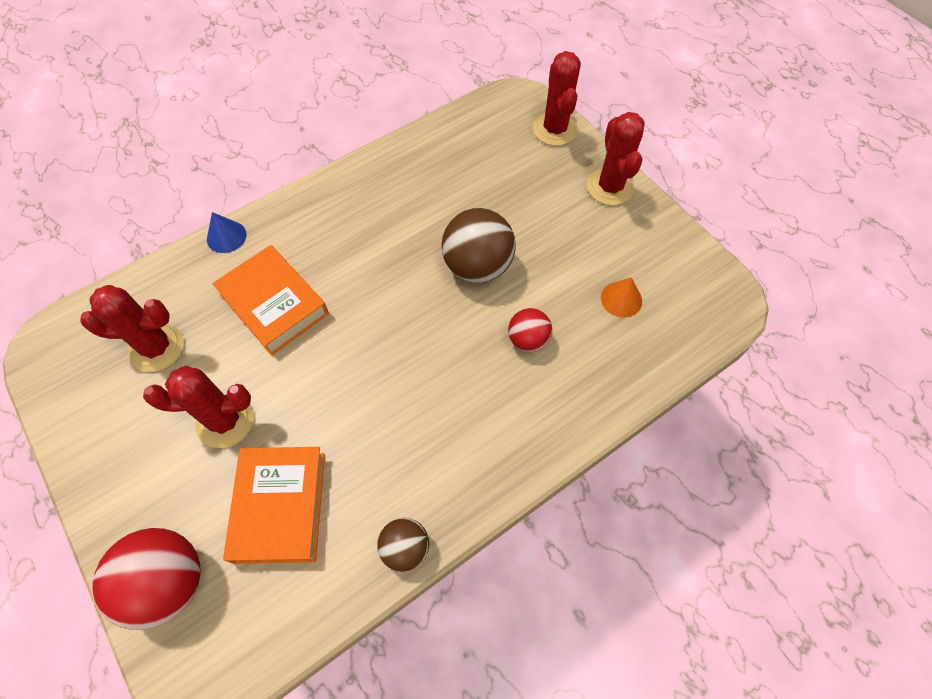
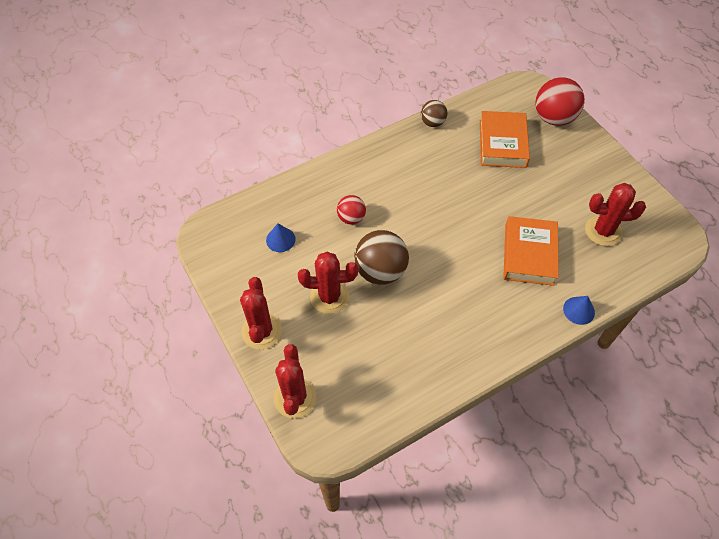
camera: 175 degrees left, 5 degrees down
(225, 421) = (544, 186): red cactus -> red cactus (329, 297)
(274, 304) = (529, 254): orange book -> orange book turned 45 degrees clockwise
(621, 299) = (280, 239): orange cone -> blue cone

